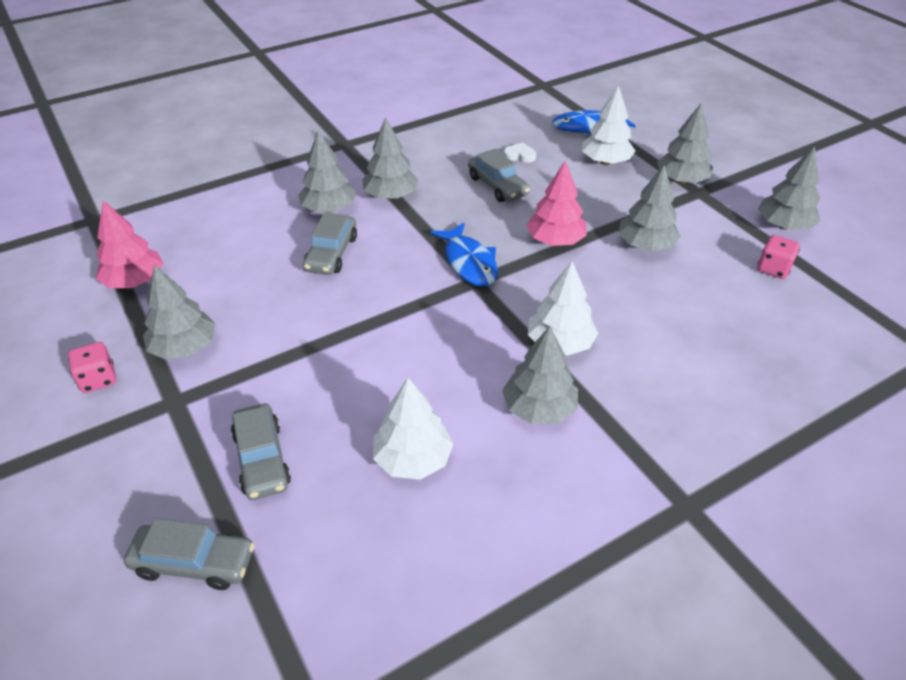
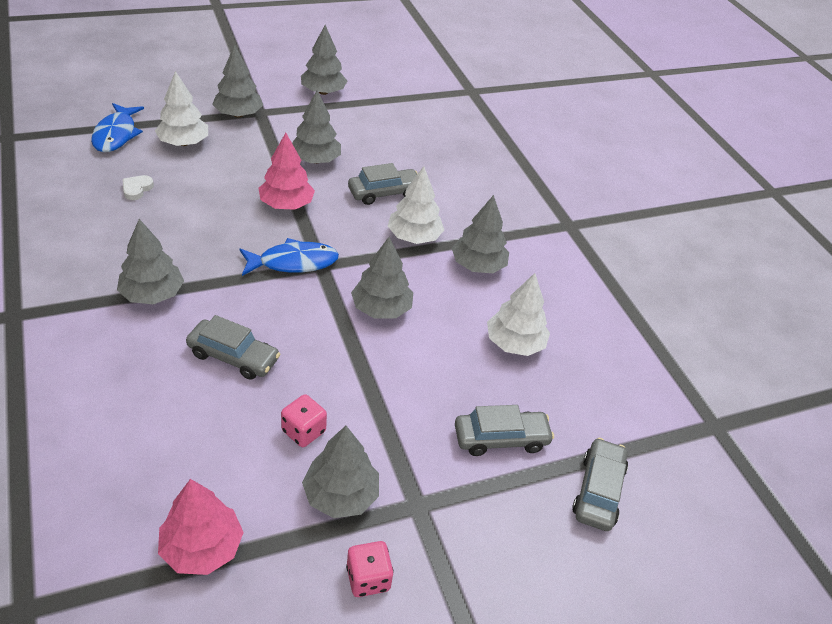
camera: 85 degrees left, 0 degrees up
(329, 209) = (148, 348): grey tree -> grey tree (381, 309)
(497, 186) = (182, 216): grey car -> grey car (384, 193)
(773, 269) = (369, 114): pink dice -> pink dice (303, 431)

